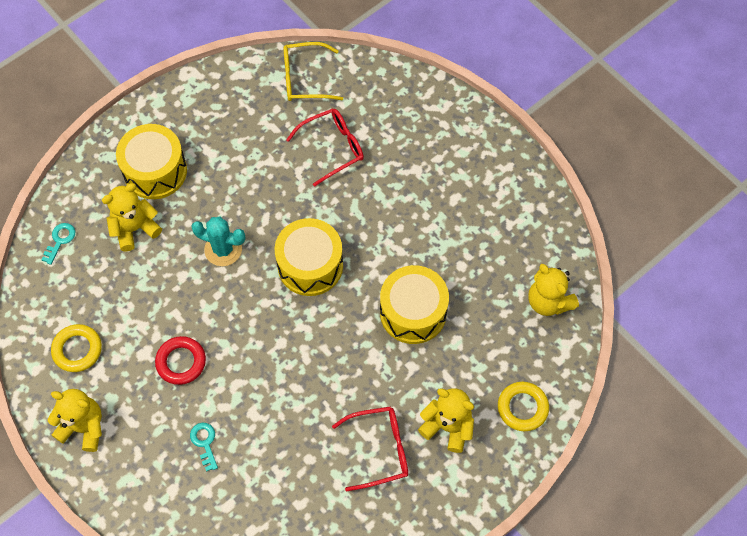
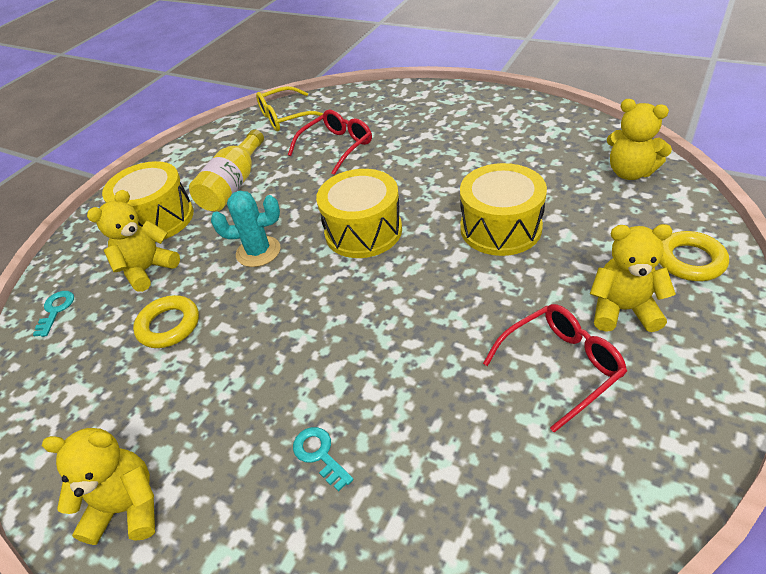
camera: 15 degrees left, 20 degrees down
(77, 350) = (99, 412): yellow ring -> yellow ring (169, 325)
(181, 362) = (248, 372): red ring -> none
(228, 157) = (233, 185): none -> yellow bottle

